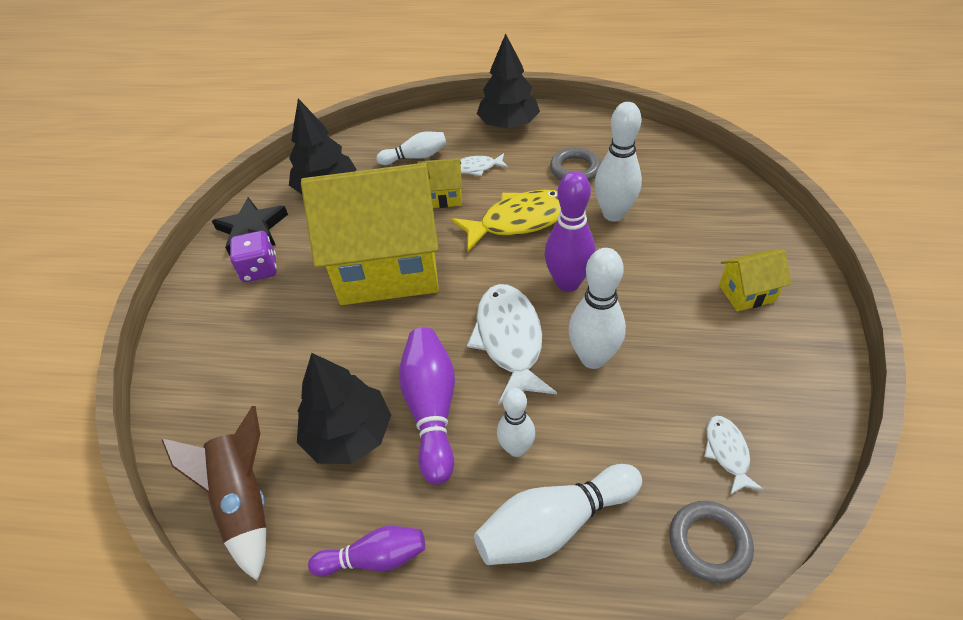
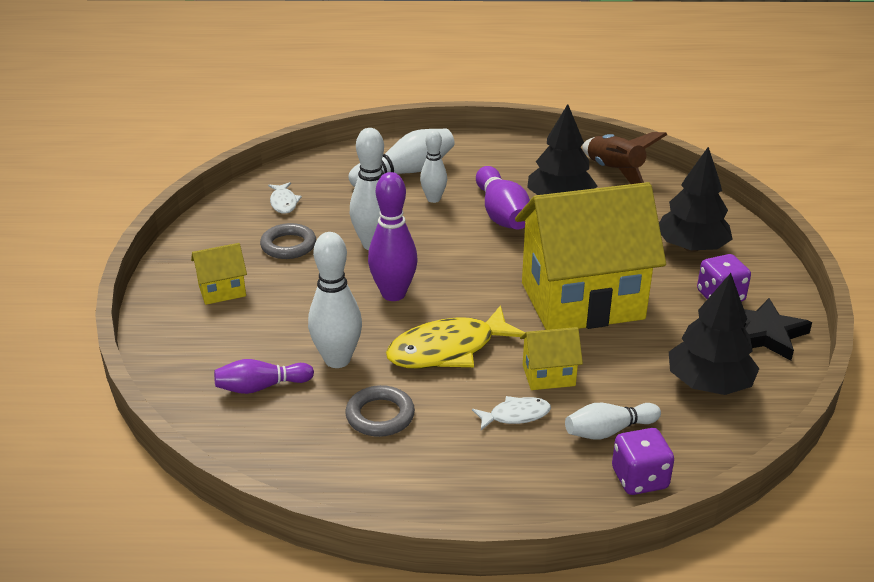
camera: 170 degrees right, 15 degrees down
(374, 558) = (516, 158): purple bowling pin -> purple bowling pin (261, 387)
(409, 130) = (639, 479): none -> purple dice
(508, 124) = (482, 491): black tree -> black tree (691, 247)
(509, 340) = (446, 253): white fish -> none
(709, 543) = (310, 170): grey ring -> grey ring (288, 245)

